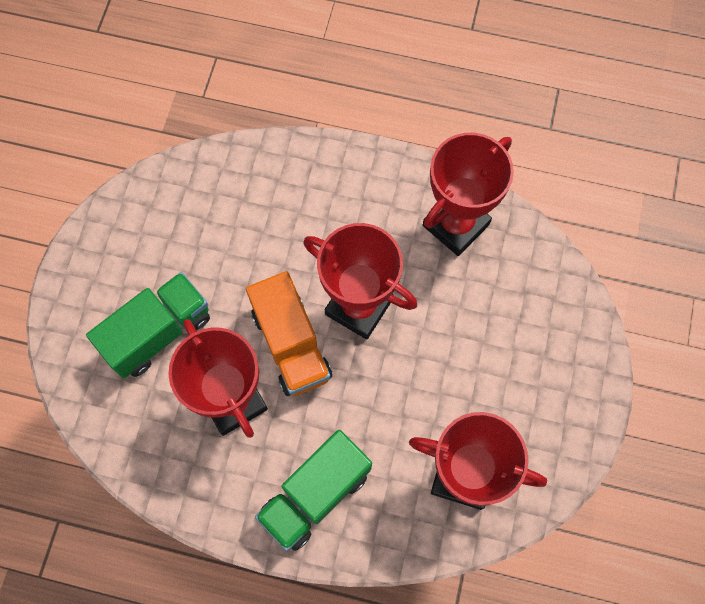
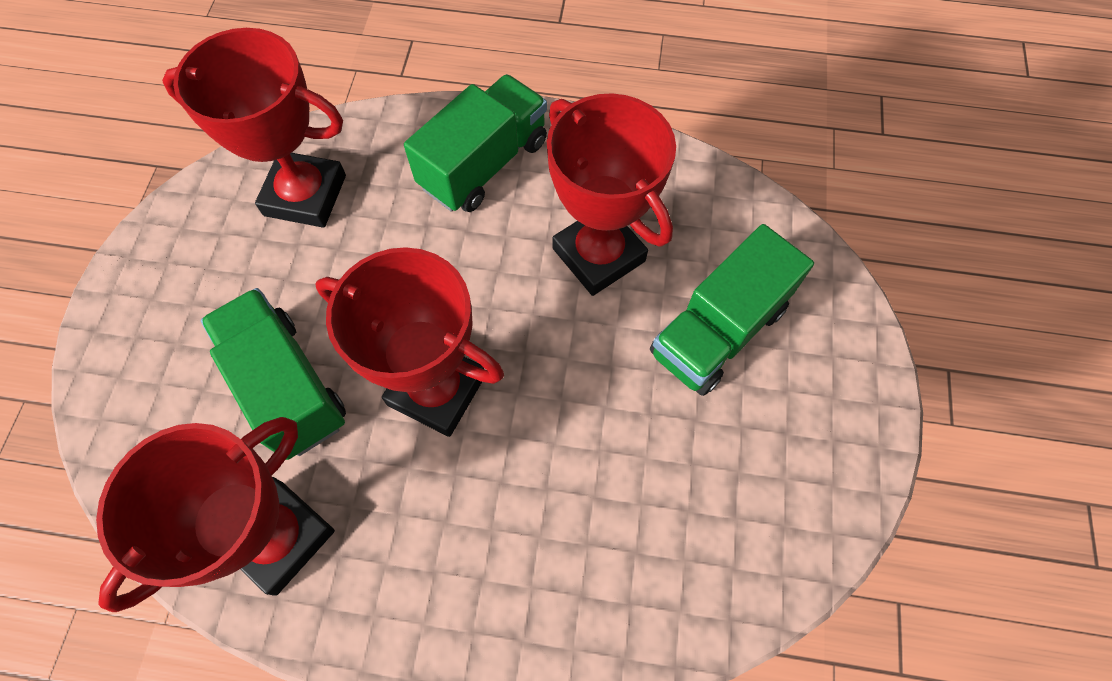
camera: 175 degrees right, 5 degrees down
(291, 344) = (530, 330): orange truck -> none
(460, 318) = (287, 386): none -> green truck

